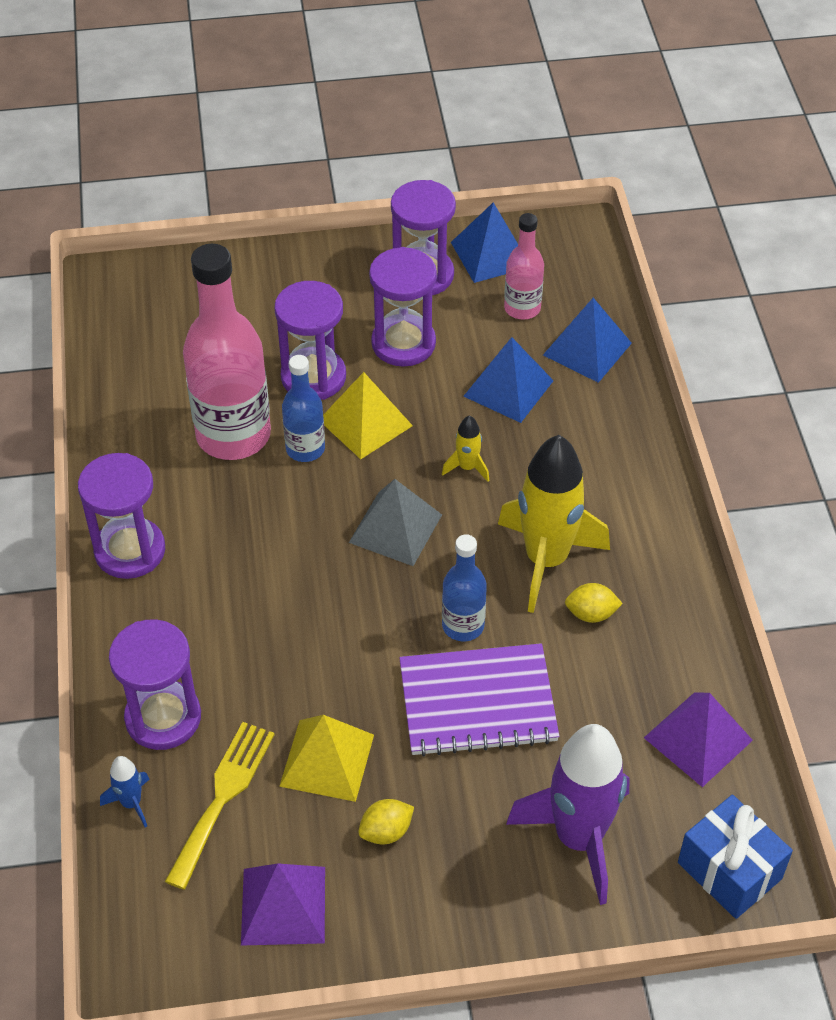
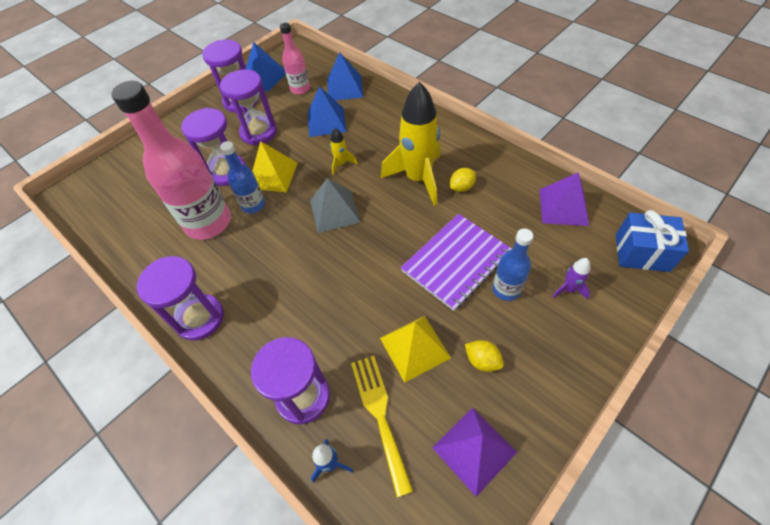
camera: 35 degrees left, 5 degrees up
(386, 831) = (482, 361): yellow lemon -> yellow lemon turned 75 degrees counterclockwise
(463, 625) = (412, 232): blue bottle -> blue bottle (506, 289)
(578, 838) = (568, 289): purple rocket -> purple rocket, size x0.43

